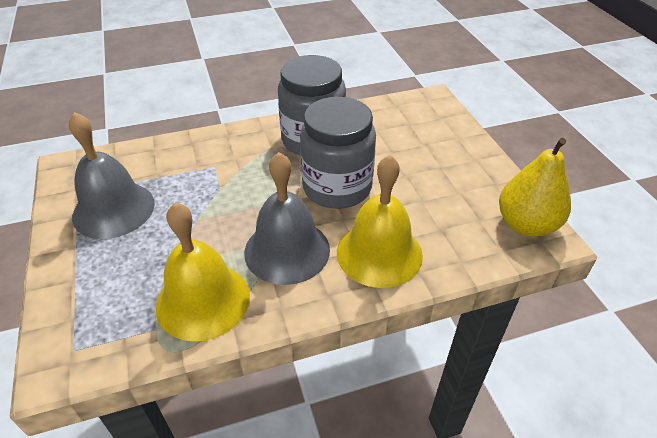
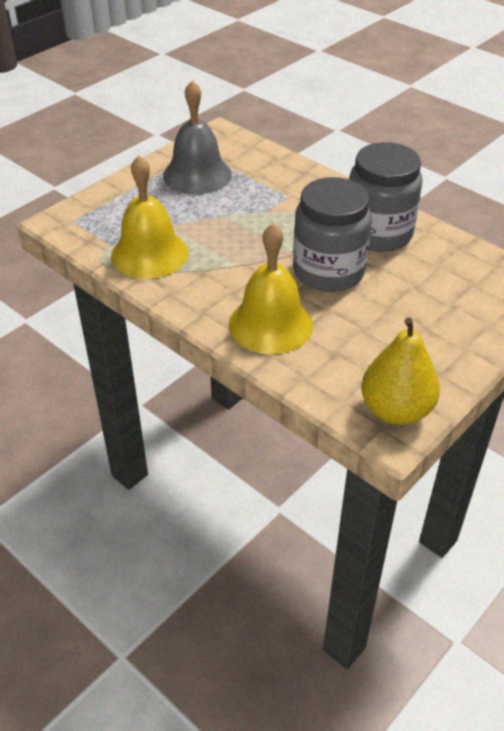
camera: 60 degrees right, 0 degrees up
(287, 250) = (230, 273): grey bell -> none

